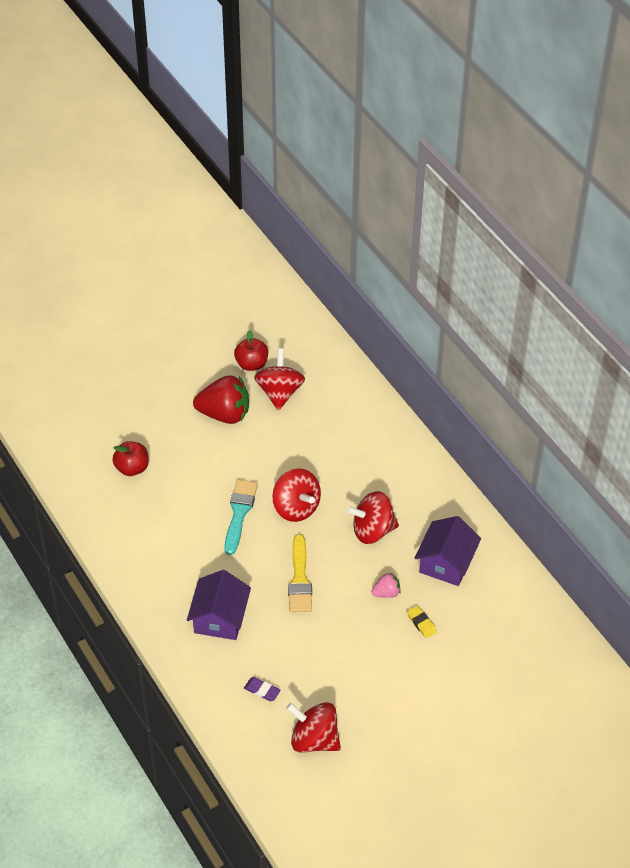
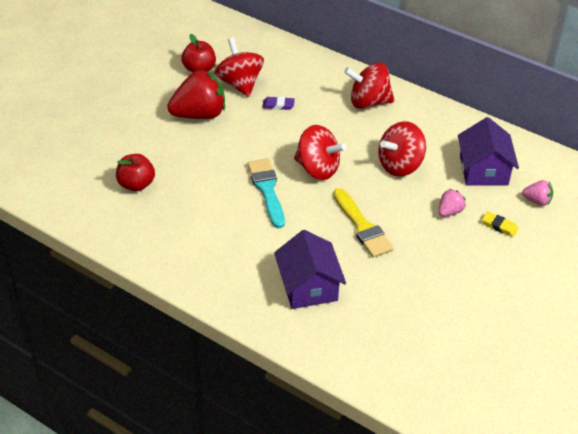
camera: 25 degrees left, 5 degrees down
(262, 690) = (394, 338): purple eraser -> purple eraser (278, 105)
(314, 739) = (476, 364): red spinning top -> red spinning top (368, 102)
(473, 611) = (537, 201): none -> pink strawberry

